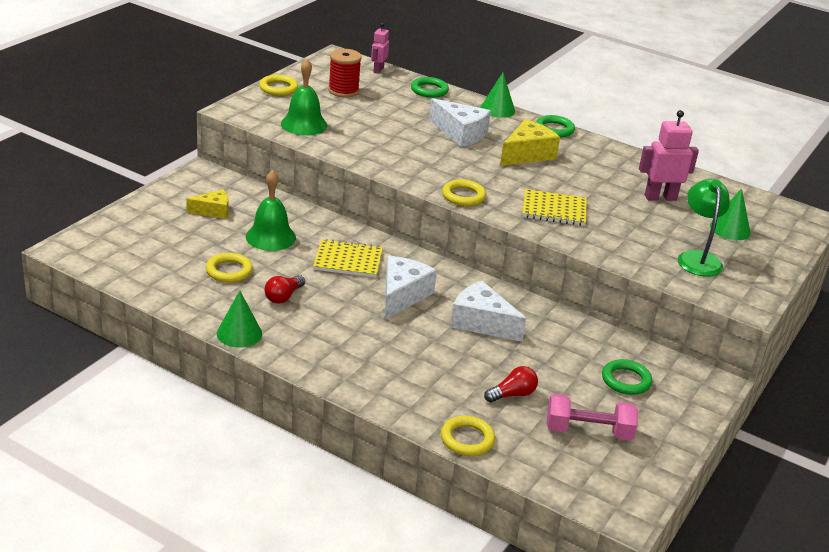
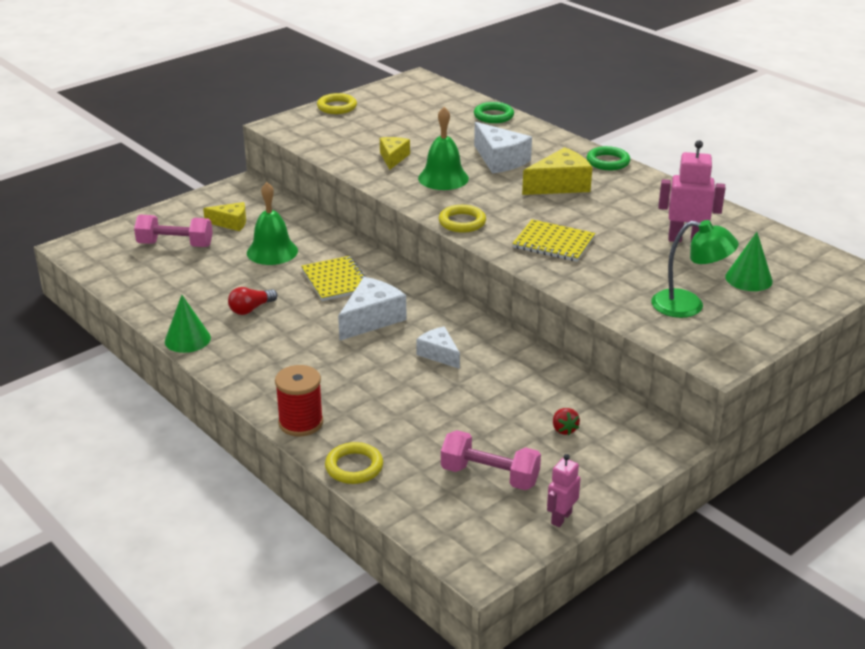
camera: 20 degrees right, 0 degrees up
(170, 238) = (175, 245): none -> pink dumbbell
(229, 271) = (212, 280): yellow ring -> none
(304, 124) = (340, 142): green bell -> green bell (443, 178)
(343, 91) = (402, 112): red spool -> red spool (301, 423)
(348, 260) = (336, 280): yellow notebook -> yellow notebook turned 45 degrees clockwise
(363, 137) = (393, 158): none -> yellow cheese
(378, 70) = (452, 94): pink robot -> pink robot (561, 518)
(481, 323) = (439, 354): white cheese -> white cheese, size x0.63
(497, 109) = (556, 138): green cone -> none
(512, 394) = (429, 429): red light bulb -> none
(626, 380) = (564, 429): green ring -> red strawberry
(697, 258) = (688, 306): green lamp -> green lamp turned 90 degrees clockwise

